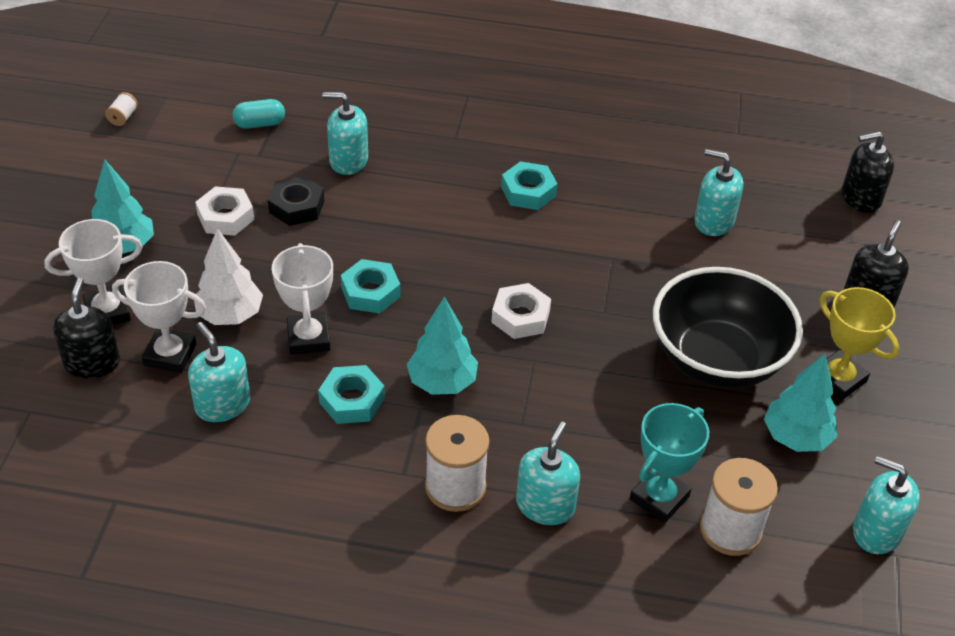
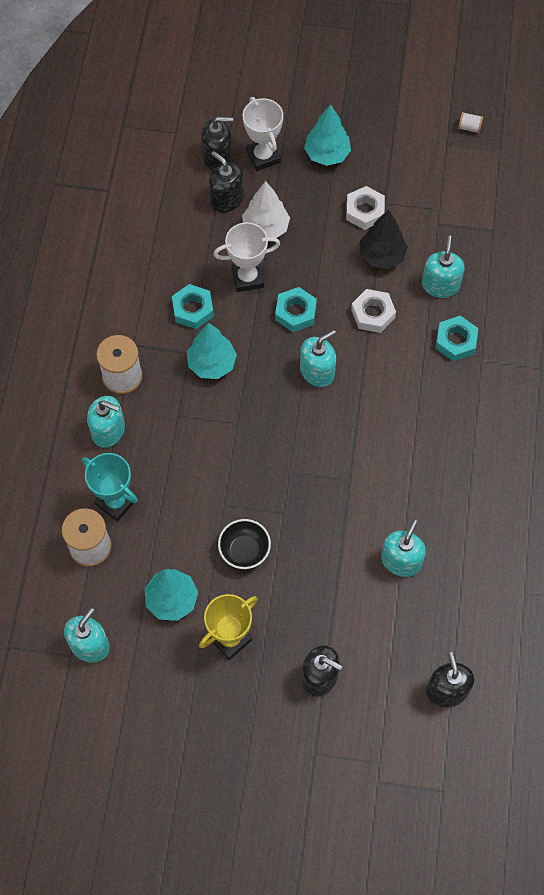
camera: 90 degrees right, 20 degrees up
(170, 355) = (227, 199): white trophy -> black soap dispenser
(222, 404) = (186, 235): turquoise soap dispenser -> turquoise soap dispenser (317, 371)
(259, 124) = (476, 219): turquoise capsule -> none
(297, 206) = (382, 255): black nut -> black tree
(520, 317) = (278, 413): white nut -> white nut (373, 314)
(528, 191) = (420, 417): turquoise nut -> turquoise nut (456, 341)
(717, 360) = (244, 550): black bowl -> black bowl, size x0.47

